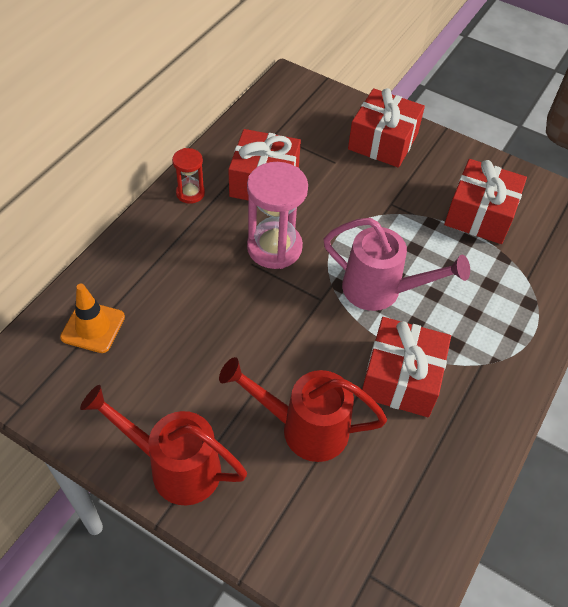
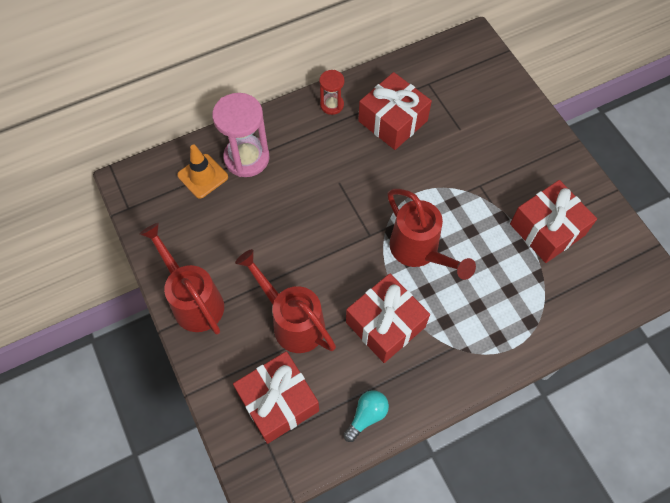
camera: 35 degrees right, 10 degrees up
(274, 247) = (363, 178): pink hourglass -> pink hourglass (246, 158)
(380, 290) = (419, 251): pink watering can -> red watering can
(383, 141) = (513, 129): red gift -> red gift (278, 402)
(452, 481) = (367, 416): none -> turquoise light bulb

